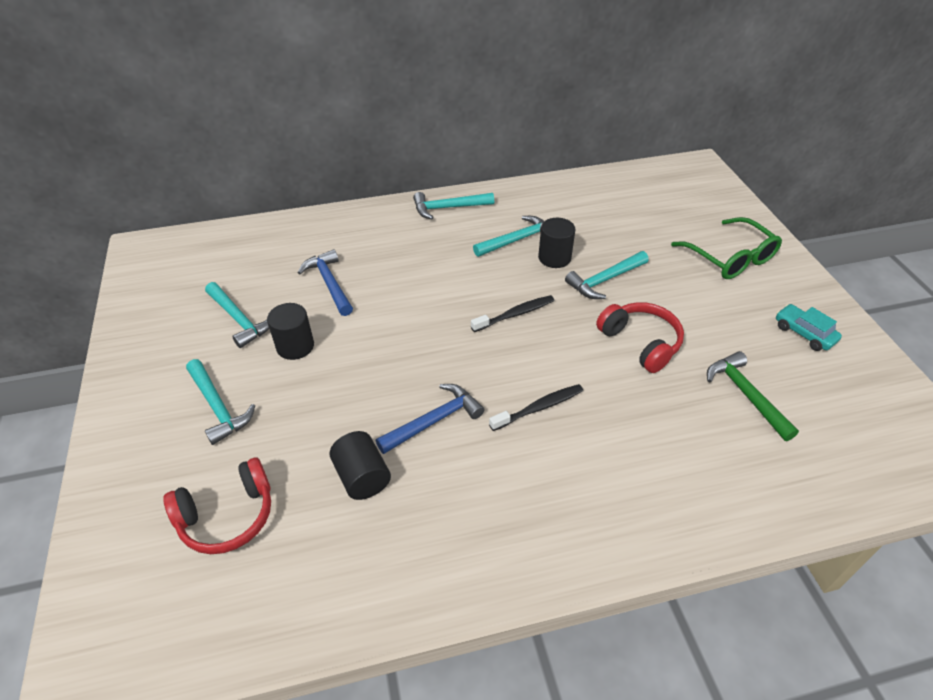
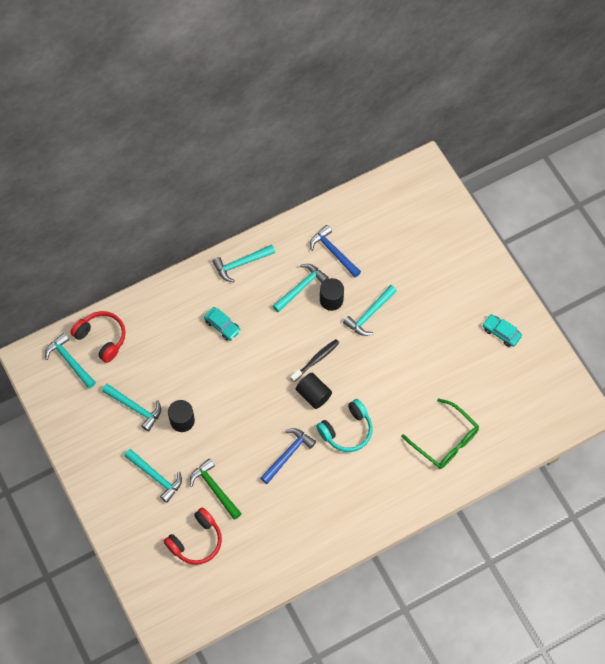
camera: 15 degrees left, 20 degrees up
(188, 258) = (70, 361): none -> turquoise hammer
(329, 283) = (182, 362): blue hammer -> blue hammer (333, 252)
(362, 477) = (259, 500): black cylinder -> black cylinder (313, 395)
(400, 258) = (222, 326): none -> turquoise car
(539, 408) = (347, 430): black toothbrush -> turquoise headphones
(640, 342) = (400, 365): red headphones -> red headphones (102, 338)
(730, 258) = (453, 272): green glasses -> green glasses (445, 440)
(746, 395) = (466, 391): green hammer -> green hammer (215, 489)

